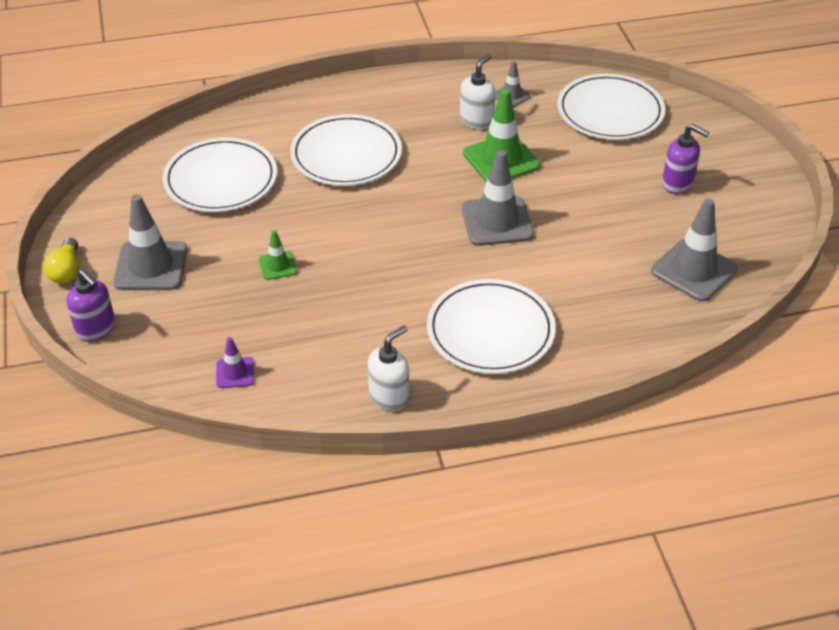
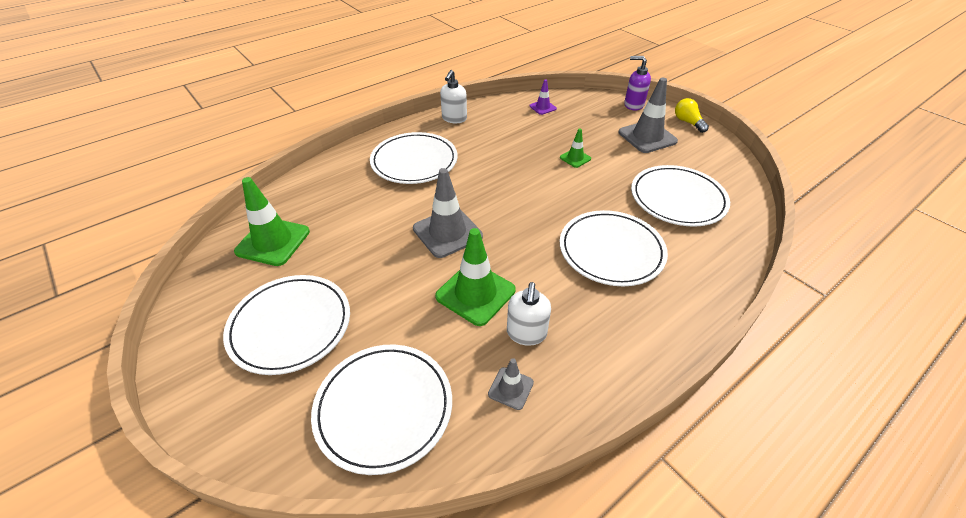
camera: 155 degrees right, 0 degrees up
(678, 184) = (290, 326): purple soap dispenser -> white plate
(693, 270) = (273, 241): grey traffic cone -> green traffic cone

